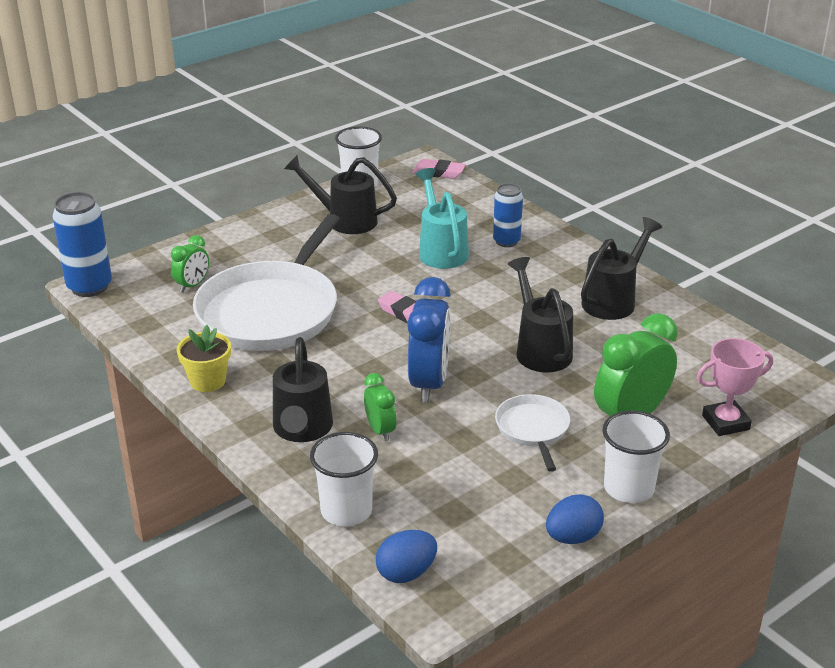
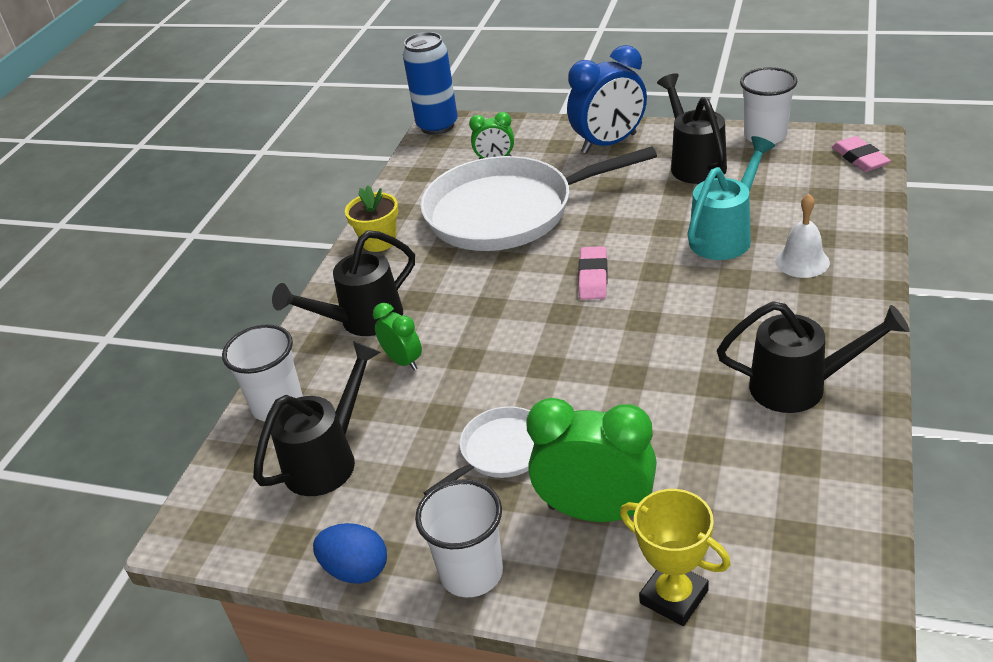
camera: 60 degrees right, 5 degrees up
(380, 430) = (403, 361): green clock -> green clock turned 75 degrees counterclockwise
(406, 573) = (223, 485): blue egg -> none
(429, 383) = (502, 348): blue clock -> blue clock (609, 143)
(506, 241) = (802, 261): blue can -> white bell
(540, 349) = (640, 385): black watering can -> black watering can (328, 459)
(725, 422) = (674, 597): pink trophy -> yellow trophy

